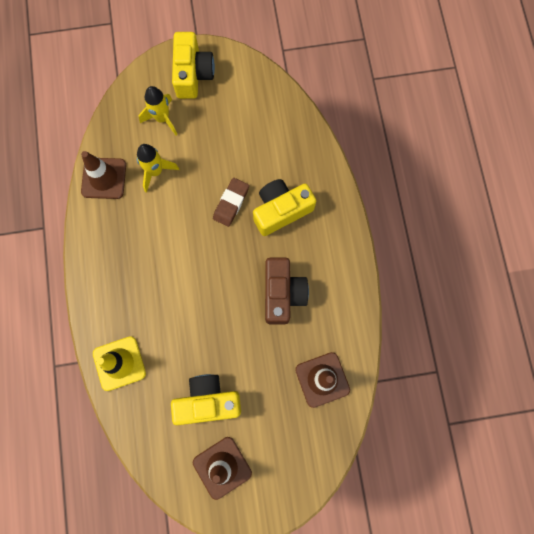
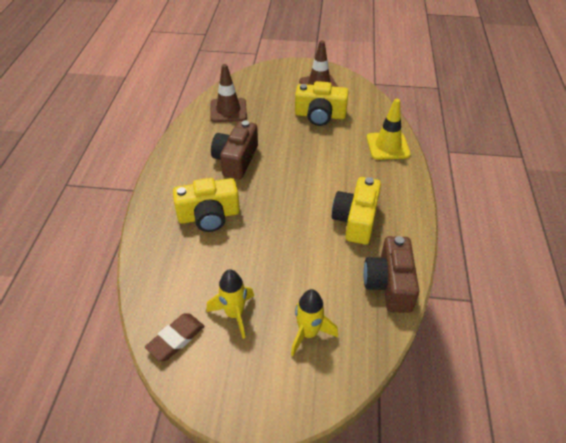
camera: 165 degrees left, 30 degrees down
(104, 178) = (389, 284): brown traffic cone -> brown camera
(155, 171) = (329, 278): yellow rocket -> yellow rocket (234, 314)
(192, 74) = (254, 382): yellow camera -> yellow camera (356, 220)
(231, 203) = (256, 232): brown eraser -> brown eraser (176, 339)

